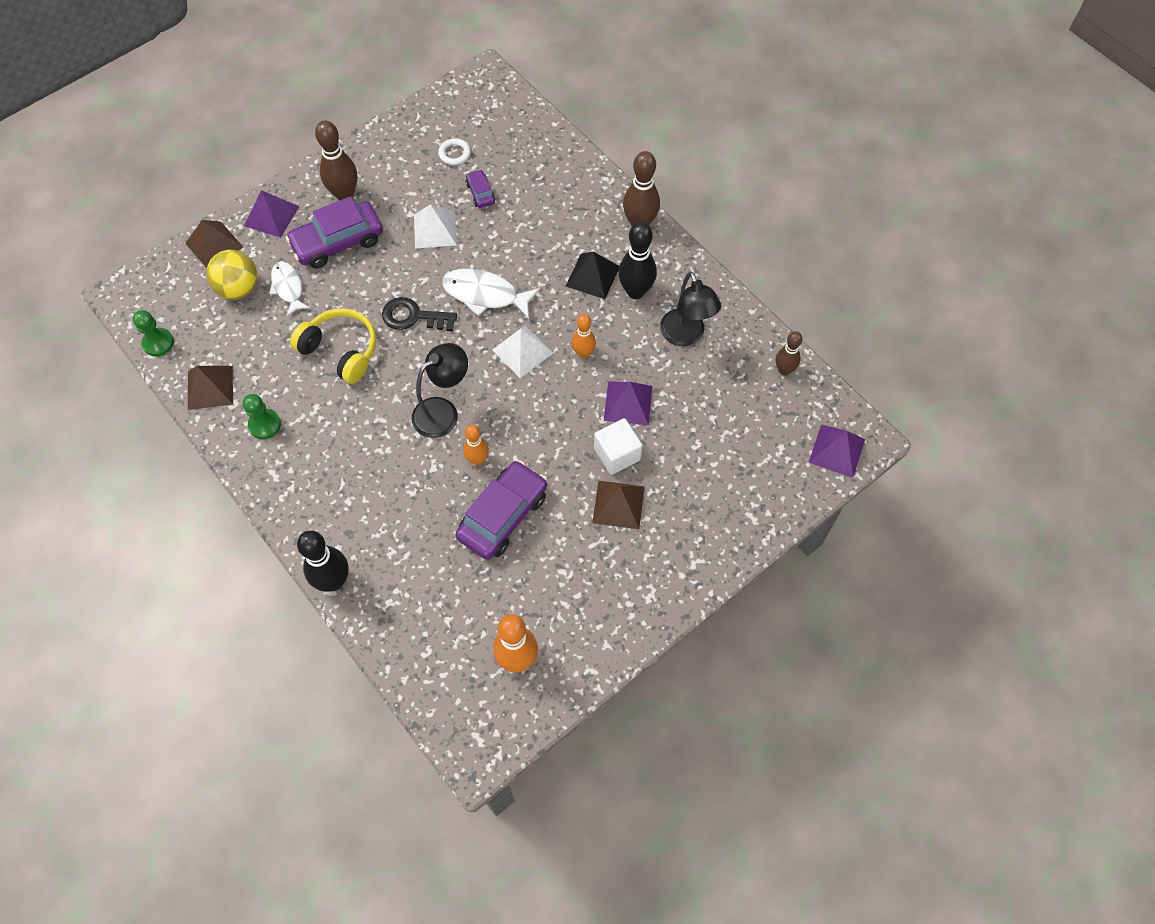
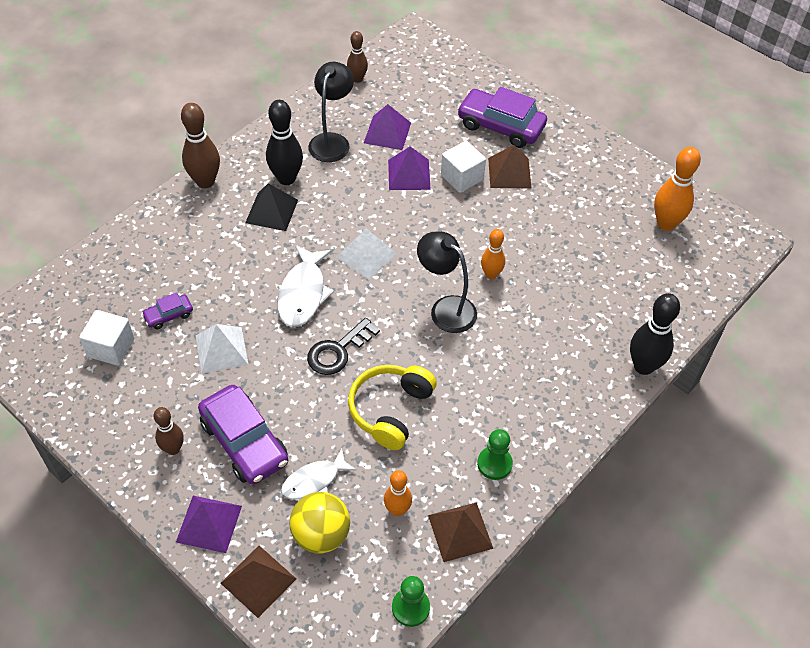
camera: 100 degrees left, 10 degrees down
(344, 194) = (173, 449): brown bowling pin -> brown bowling pin, size x0.62
(413, 316) = (338, 351): black key -> black key turned 45 degrees clockwise
(454, 154) = (111, 348): white ring -> white cube
(503, 515) = (541, 249): purple car -> purple car (500, 126)
(583, 353) = (361, 210): orange bowling pin -> orange bowling pin (397, 510)
(685, 336) = (332, 141): black lamp -> black lamp turned 45 degrees counterclockwise
(837, 450) = (427, 48): purple pyramid -> purple pyramid (387, 132)

